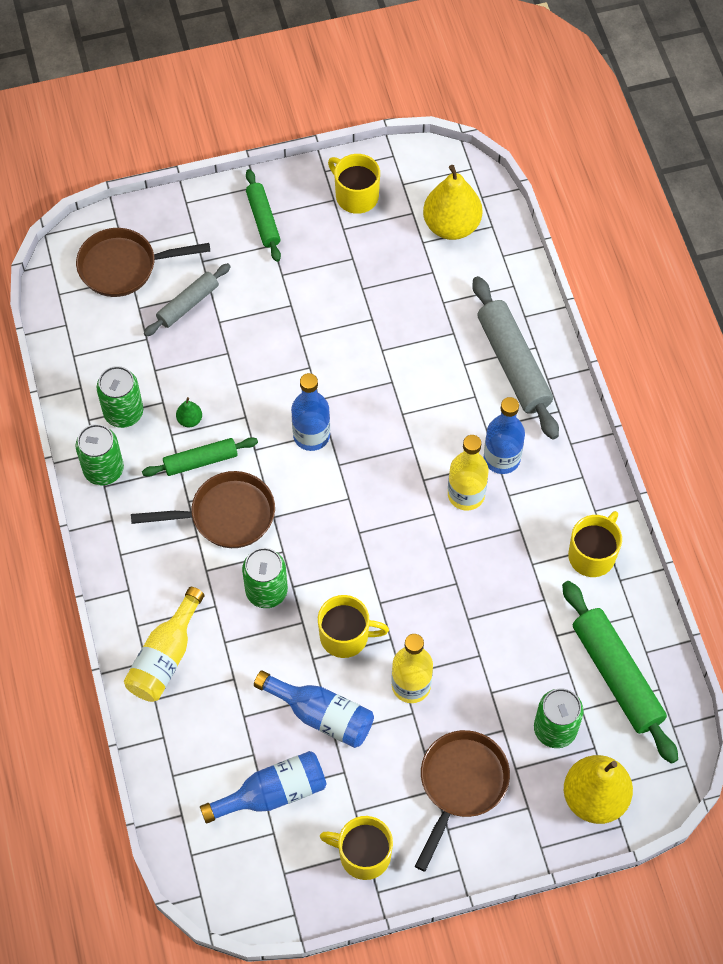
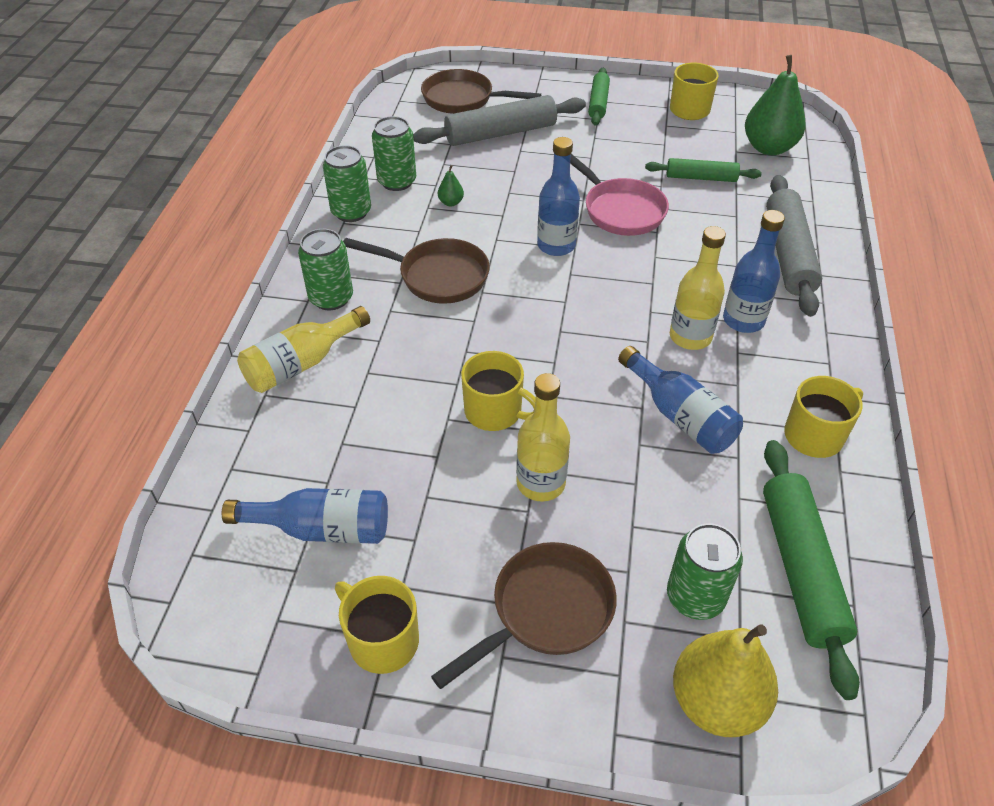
camera: 25 degrees right, 15 degrees down
(188, 304) = (500, 133): grey rolling pin -> grey rolling pin, size x1.68
(200, 461) = (441, 232): green rolling pin -> green rolling pin (701, 178)
(266, 591) = (437, 346): green can -> green can (331, 298)
(321, 715) = (423, 473): blue bottle -> blue bottle (679, 415)
(348, 367) = (620, 210): none -> pink pan
(451, 225) = (769, 148): yellow pear -> green pear

